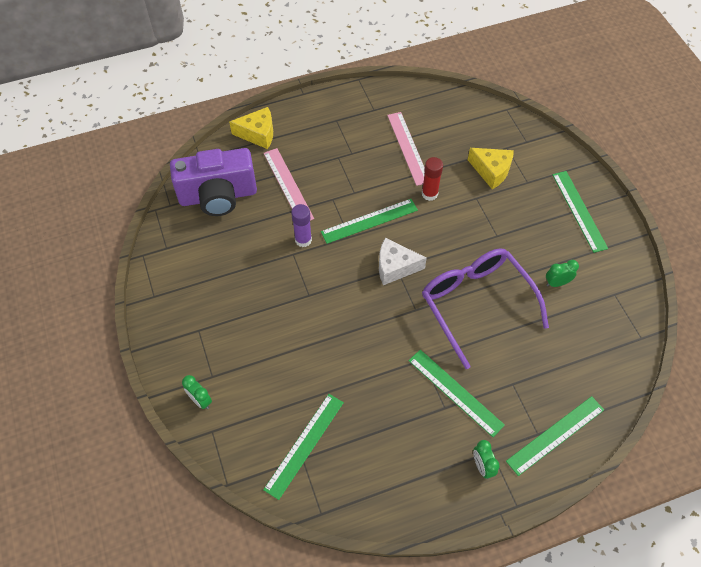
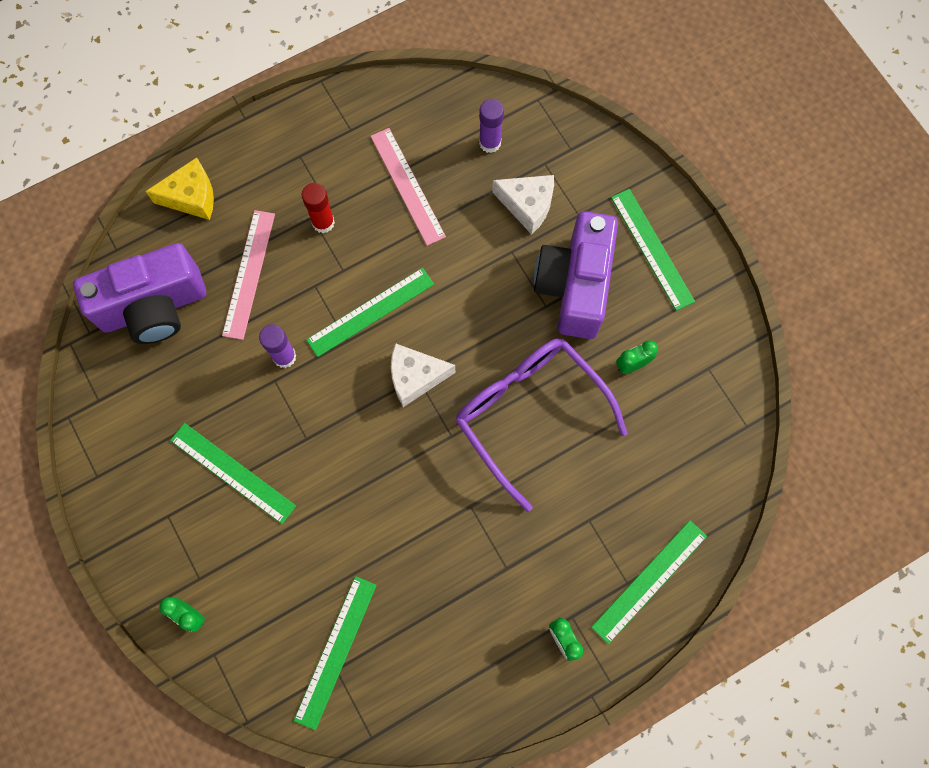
camera: 10 degrees left, 15 degrees up
(288, 185) = (249, 274): pink ruler -> pink ruler turned 45 degrees clockwise
(429, 194) = (447, 256): red glue stick -> red glue stick (323, 222)
(455, 392) = (517, 545): green ruler -> green ruler (232, 472)
(469, 130) = (490, 143): none -> purple glue stick
(491, 171) = (527, 205): yellow cheese -> white cheese
(519, 226) = (574, 286): none -> purple camera

